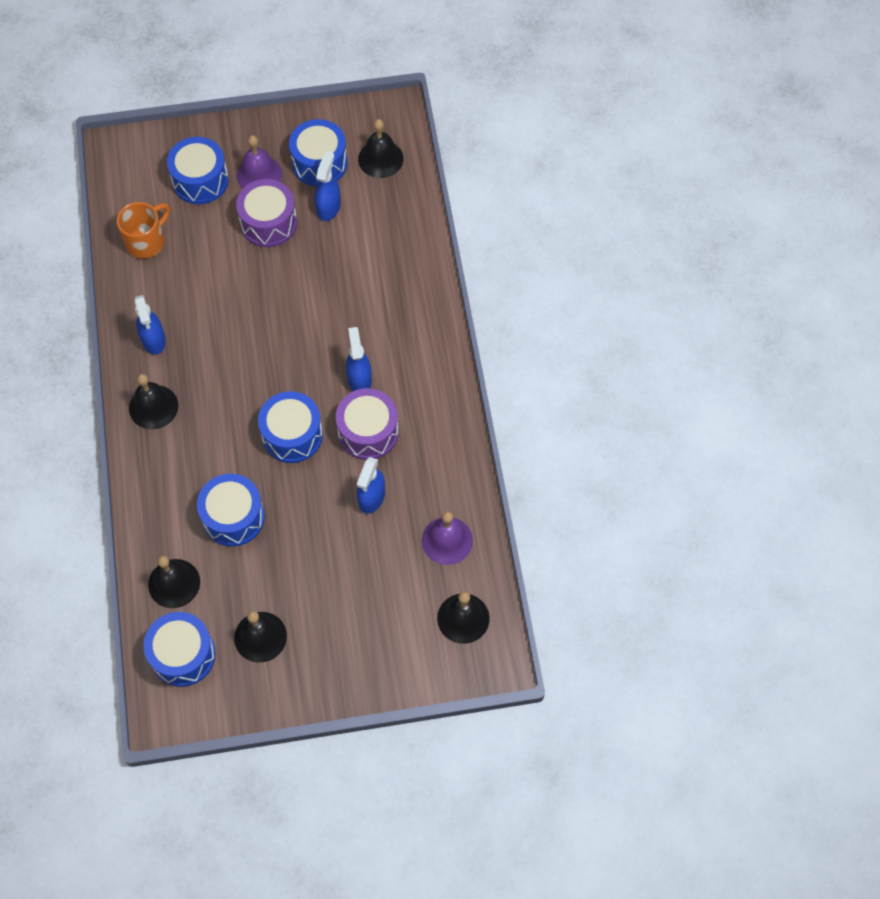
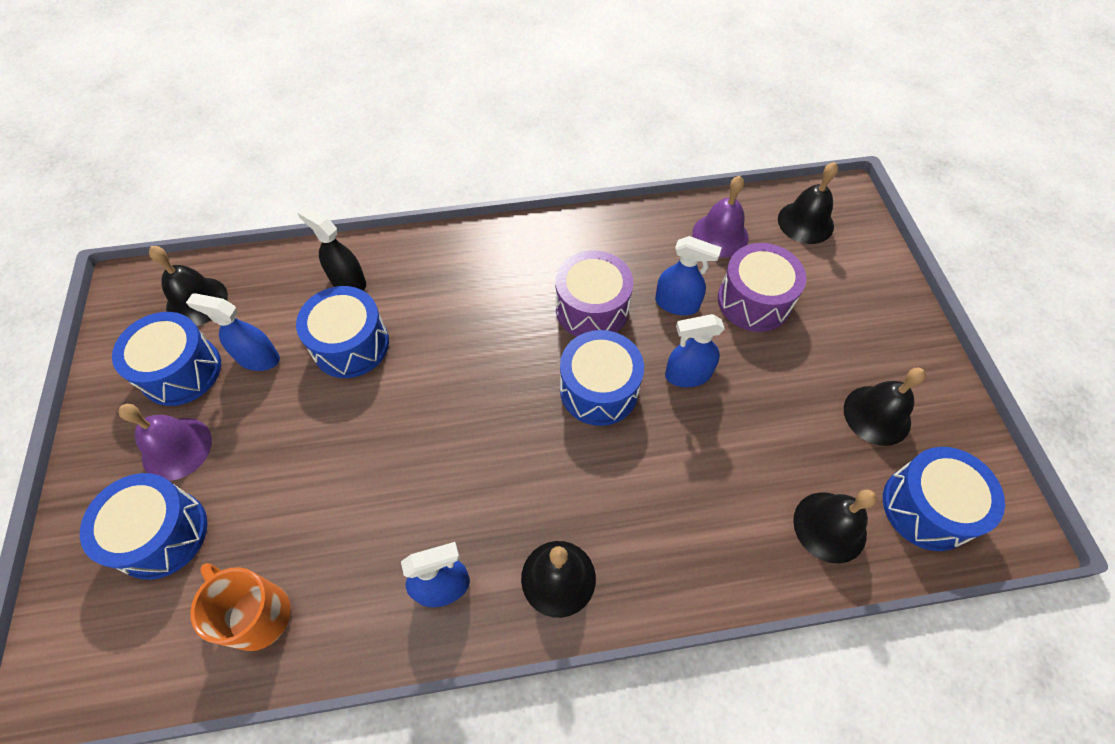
camera: 90 degrees left, 5 degrees down
(233, 517) = (722, 455): blue drum -> blue drum (351, 345)
(268, 223) = (264, 432): purple drum -> purple drum (754, 301)
(359, 379) = (520, 318): blue spray bottle -> blue spray bottle (687, 375)
(398, 255) = (348, 281): none -> black spray bottle

